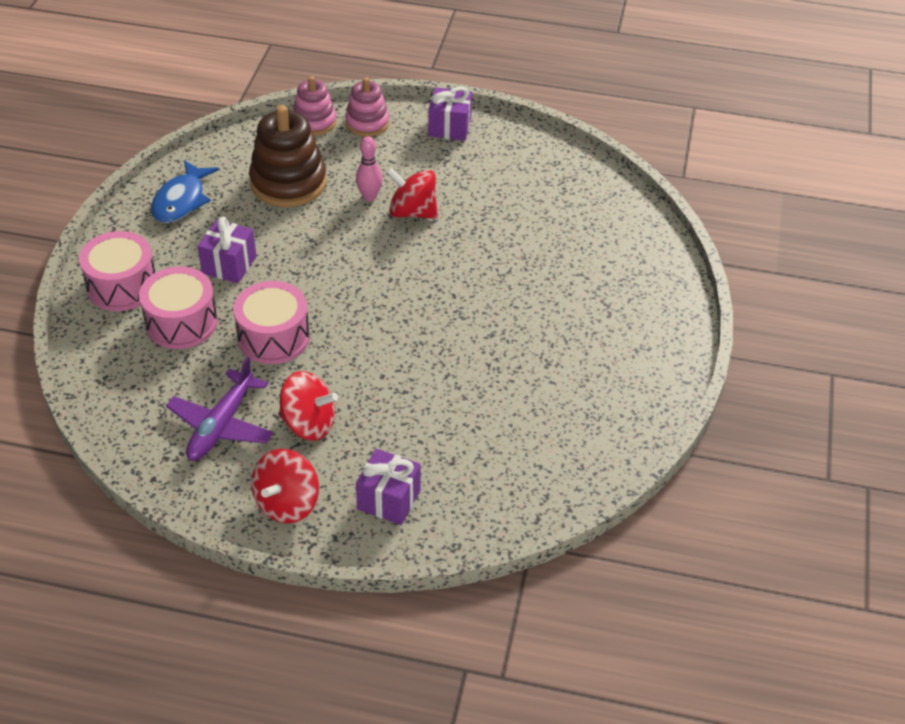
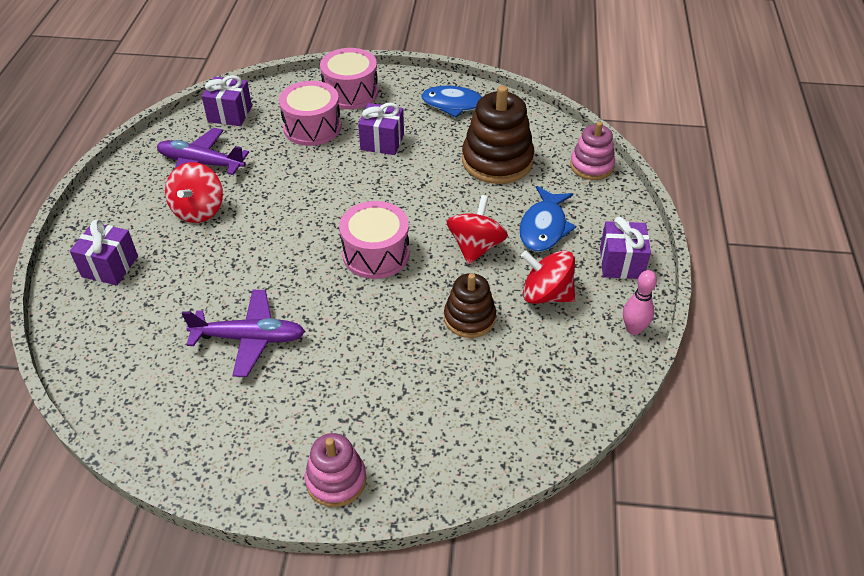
camera: 85 degrees right, 0 degrees up
(126, 400) = (230, 114): none -> purple gift
(273, 337) = (298, 178): pink drum -> pink drum (376, 254)
(287, 503) = (116, 208): red spinning top -> red spinning top (546, 294)
(367, 123) = (604, 201): pink stacking toy -> pink stacking toy (336, 480)
(369, 197) = (491, 215): pink bowling pin -> pink bowling pin (633, 329)
(395, 165) = (544, 227): none -> blue fish
(502, 226) = (469, 318): none -> brown stacking toy
(510, 376) = (250, 338): none -> purple plane

